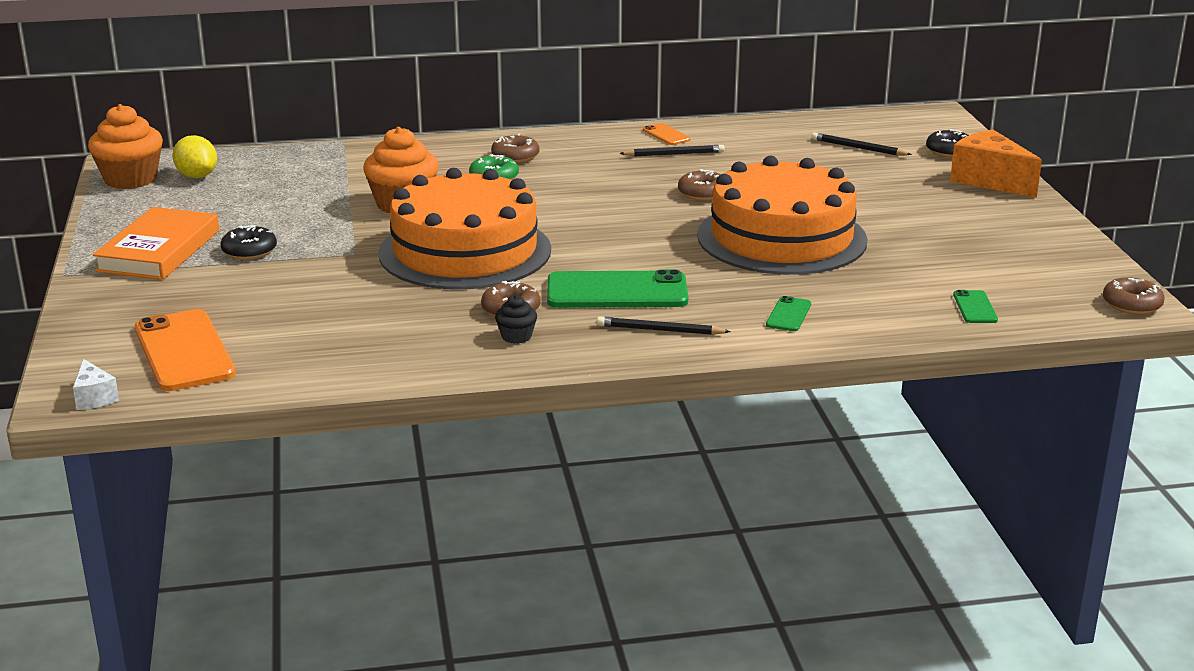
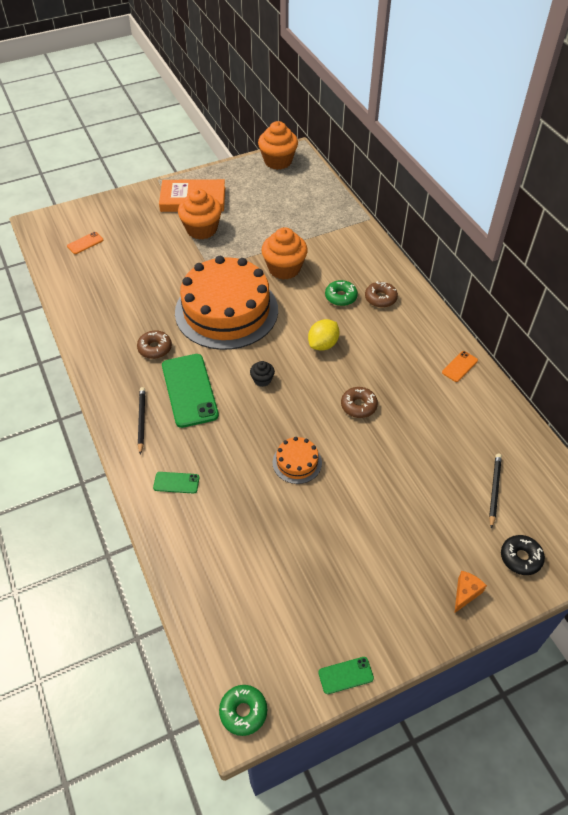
camera: 75 degrees right, 25 degrees up
(94, 397) = (37, 231): white cheese -> none
(184, 351) = (85, 243): orange phone -> orange phone, size x0.46
(197, 176) = (291, 181): yellow lemon -> yellow lemon (323, 344)
(249, 251) = (201, 229): black donut -> orange cupcake
(516, 336) = (122, 358): black cupcake -> black cupcake (262, 380)
(674, 154) = (424, 377): black pencil -> none
(782, 238) = (297, 462): orange cake -> orange cake, size x0.41
(975, 307) = (212, 595): green phone -> green phone (345, 675)
(989, 180) = (465, 593): orange cheese -> orange cheese, size x0.51
(1132, 304) = (243, 712): brown donut -> green donut

